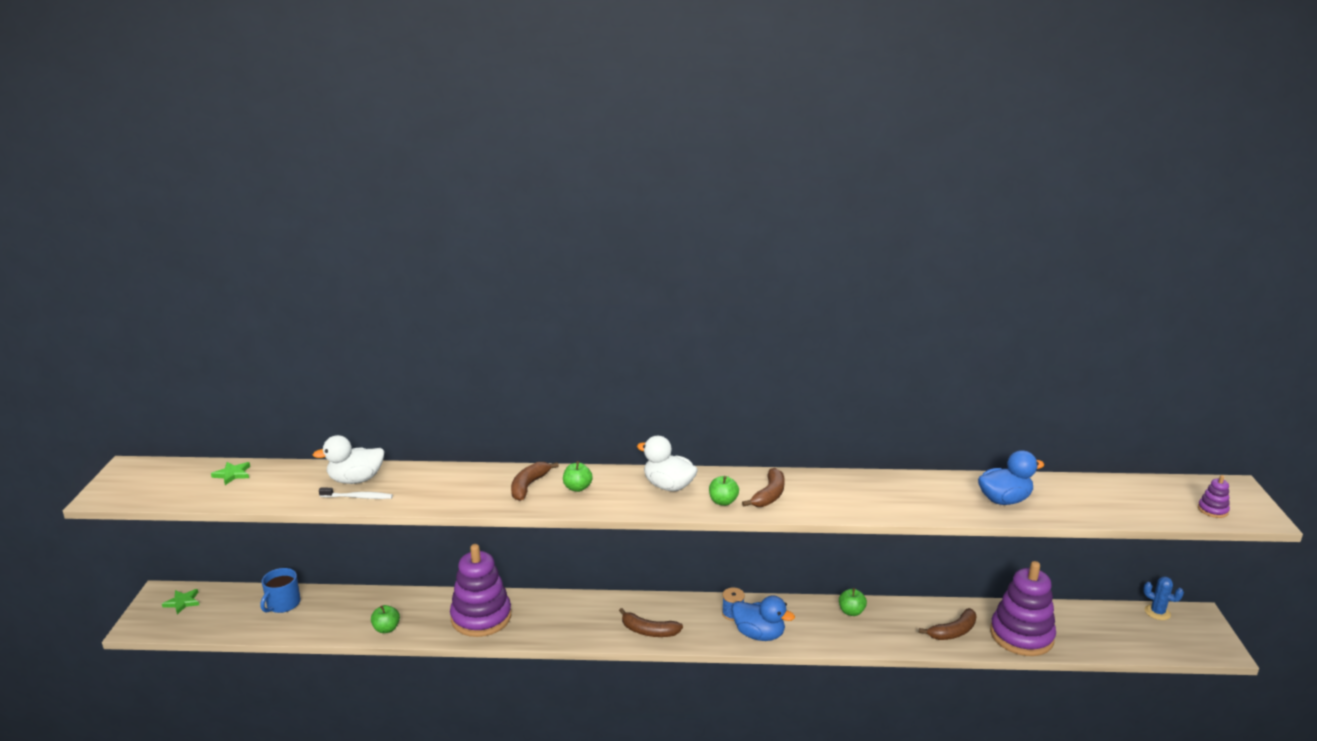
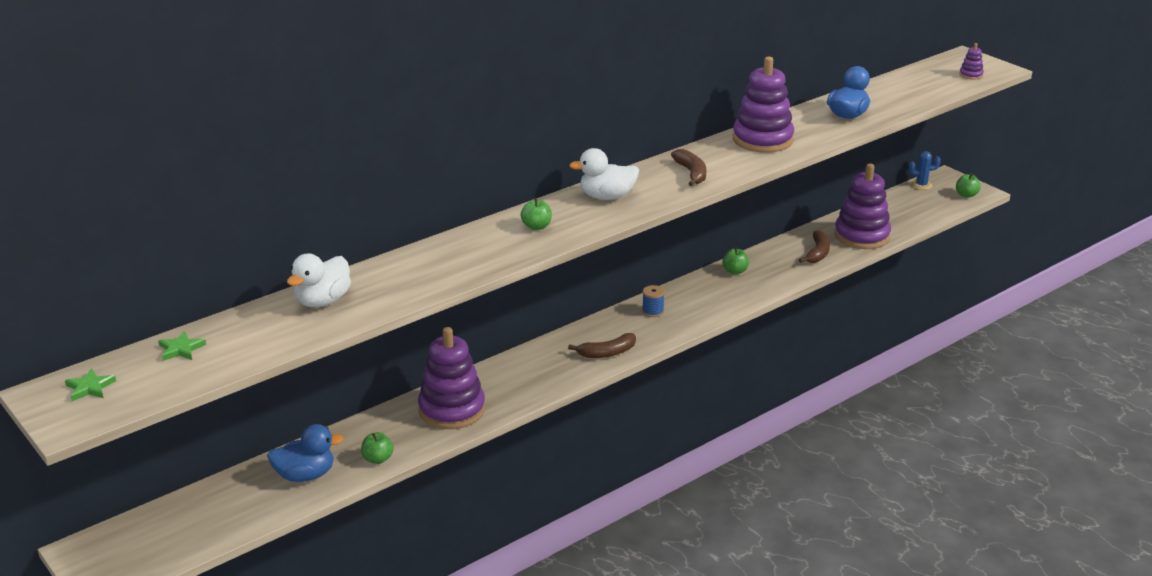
camera: 40 degrees left, 5 degrees up
(182, 602) = (119, 544): green star -> green star (90, 387)
(283, 604) = (237, 492): blue mug -> none
(358, 497) = (352, 312): white toothbrush -> none
(528, 486) = (492, 242): brown banana -> none
(723, 502) = (666, 191): green apple -> green apple (966, 195)
(759, 634) = (692, 316): blue duck -> blue duck (305, 475)
(881, 491) = (762, 140): none -> purple stacking toy

